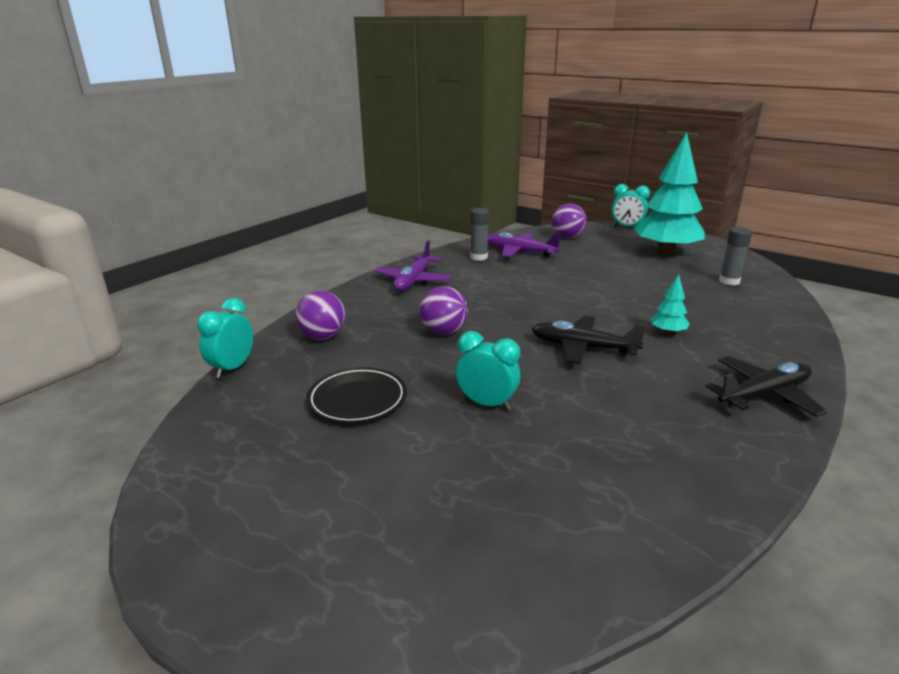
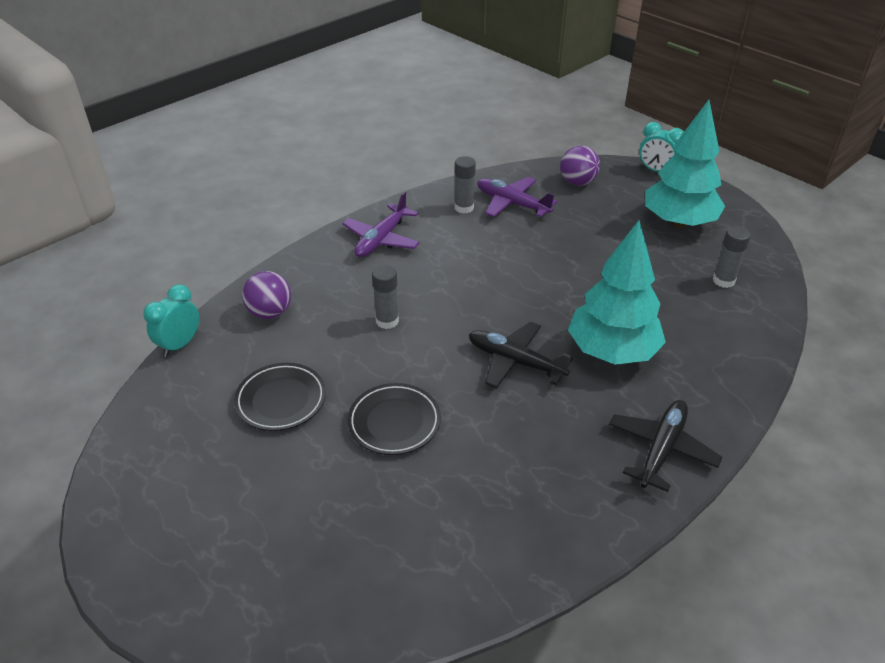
camera: 10 degrees right, 15 degrees up
(443, 332) = (387, 321): purple ball -> grey glue stick
(487, 404) = (394, 422): turquoise clock -> black plate
(667, 332) = (612, 351): turquoise tree -> turquoise tree, size x2.45
(764, 395) = (661, 449): black plane -> black plane turned 45 degrees counterclockwise

